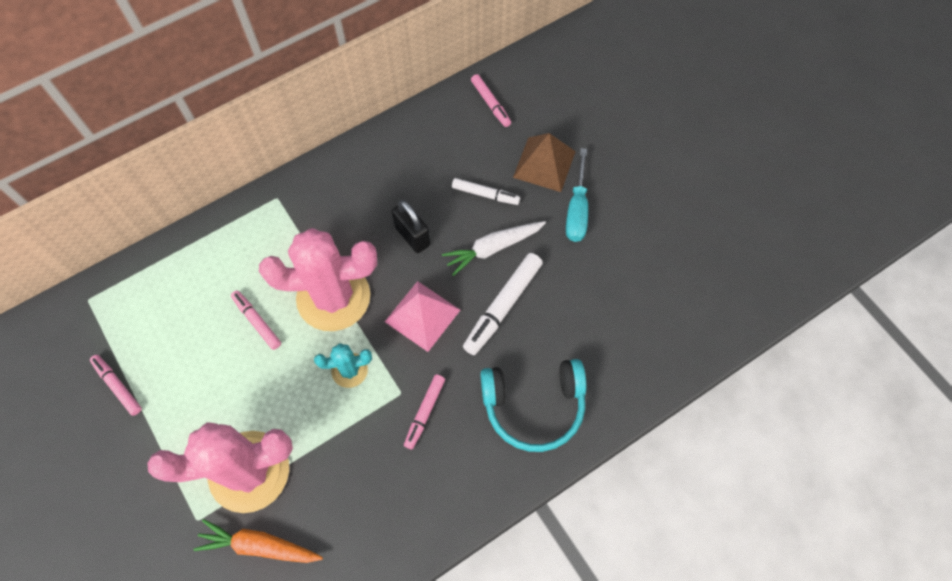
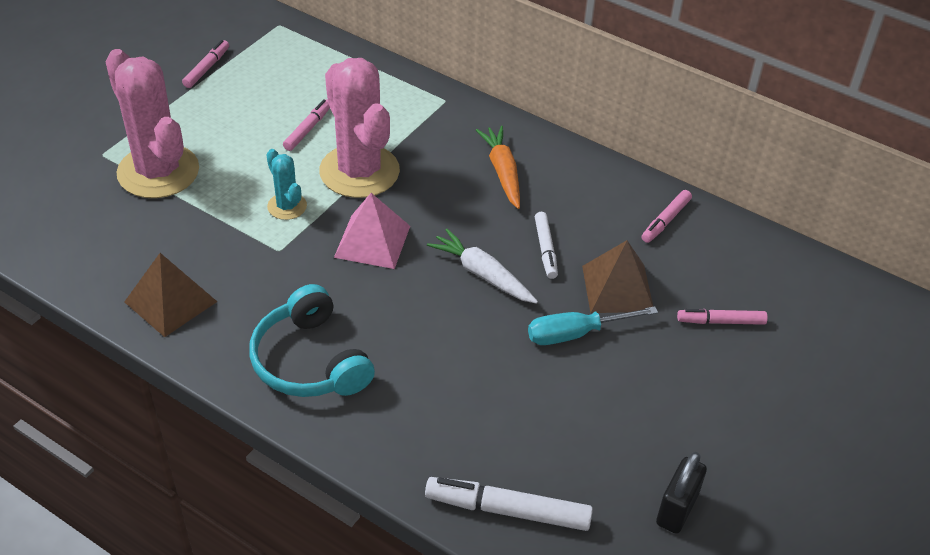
camera: 65 degrees right, 20 degrees down
(259, 545) = (90, 200): orange carrot -> orange carrot (502, 172)
(412, 236) = (459, 207): black padlock -> black padlock (676, 509)
(424, 501) = (171, 301): none -> brown pyramid
(425, 412) = (266, 275): pink marker -> pink marker (721, 321)
(503, 306) = (416, 302): white marker -> white marker (509, 510)

